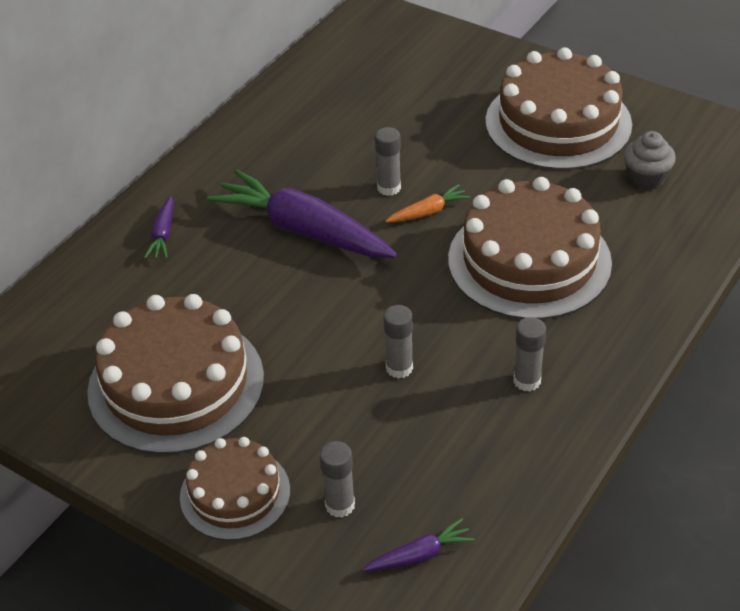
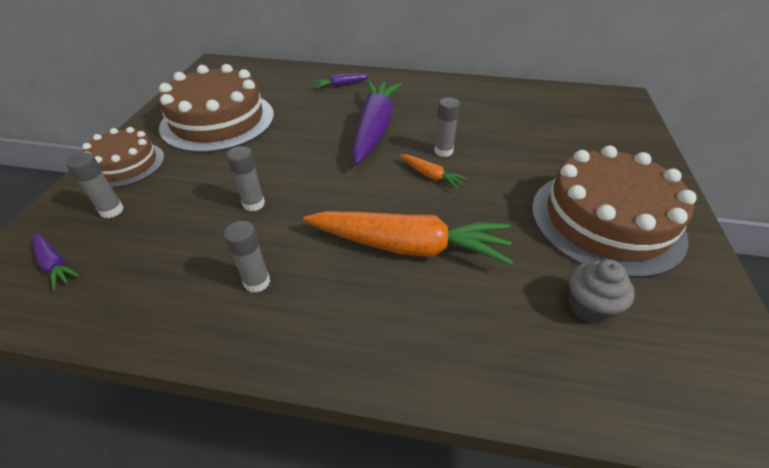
camera: 65 degrees right, 0 degrees up
(529, 261) = (409, 246): brown cake -> orange carrot

